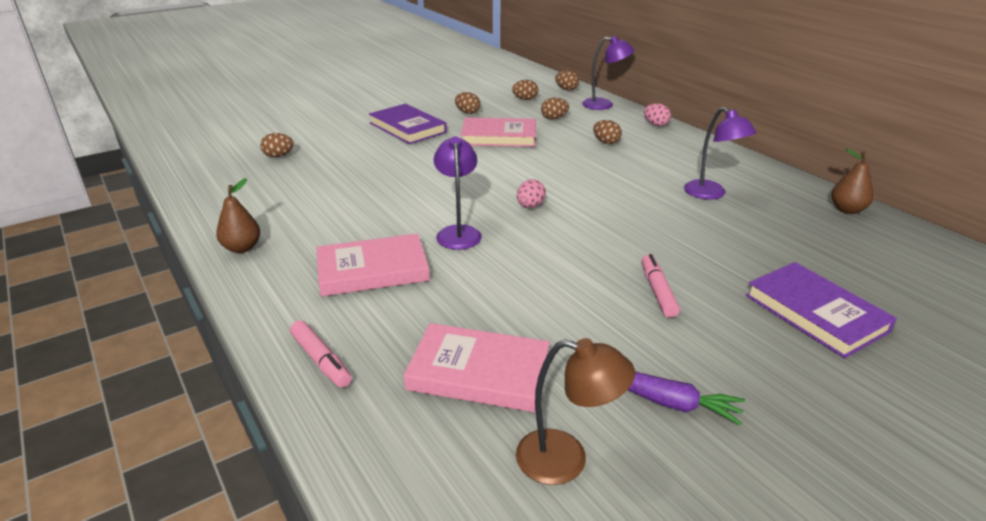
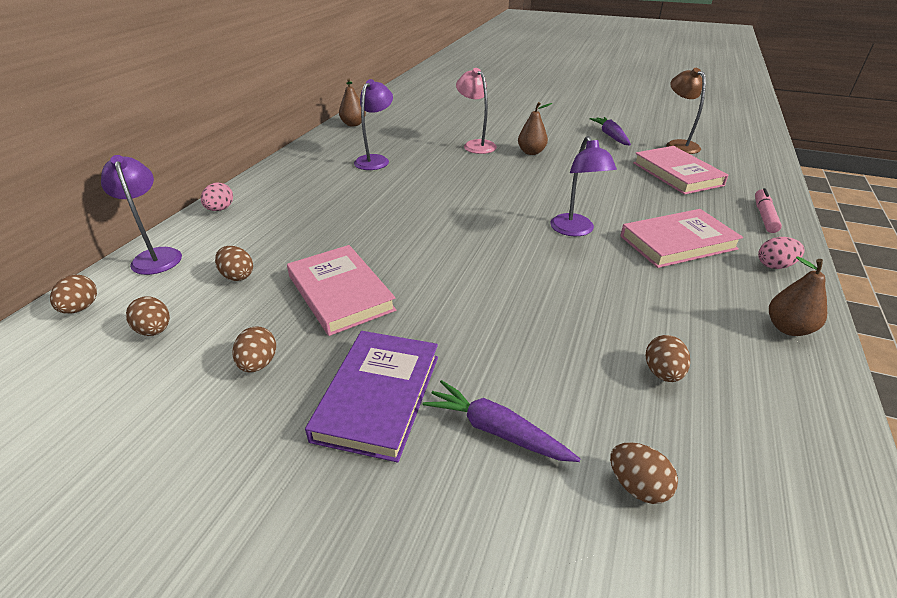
camera: 125 degrees left, 5 degrees up
(349, 142) = (496, 430): none -> purple carrot
(372, 270) = (677, 242): pink book -> pink book turned 60 degrees counterclockwise
(458, 232) = (575, 230): purple lamp -> purple lamp turned 60 degrees counterclockwise
(530, 206) = (489, 216): pink egg -> pink egg (774, 265)
(606, 142) = (299, 222): brown egg -> brown egg (662, 373)
(657, 291) = (531, 152): pink marker -> brown pear
(715, 263) = (475, 145): none -> pink lamp
(815, 313) = (491, 121): purple book -> none

